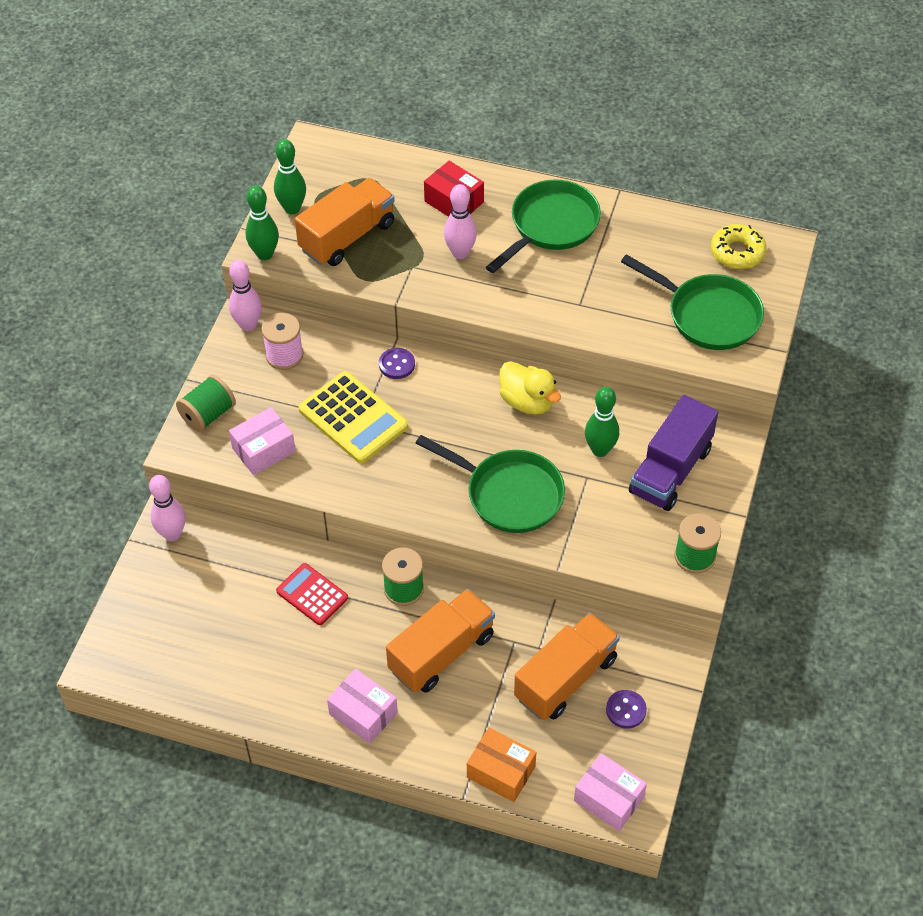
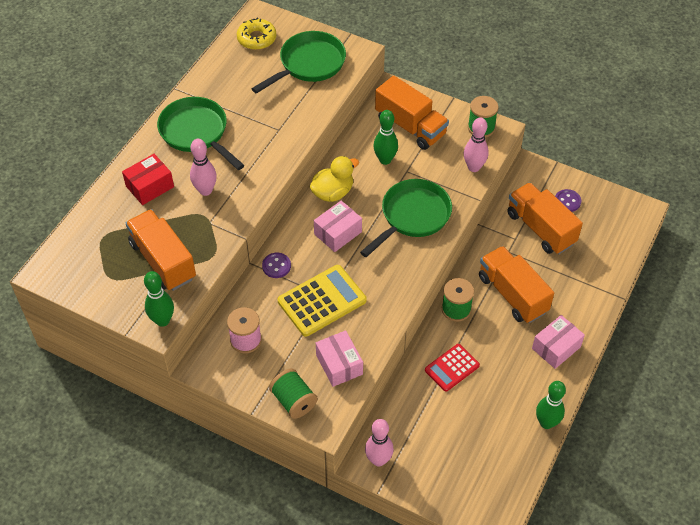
camera: 80 degrees left, 0 degrees up
(248, 325) = (205, 363): pink bowling pin -> pink bowling pin (474, 167)
(292, 208) = (116, 295): green bowling pin -> green bowling pin (546, 423)
(501, 772) = (607, 275): orange box -> none
(608, 799) = (630, 222): pink box -> pink box (338, 233)
(670, 470) = (410, 126): purple truck -> orange truck

